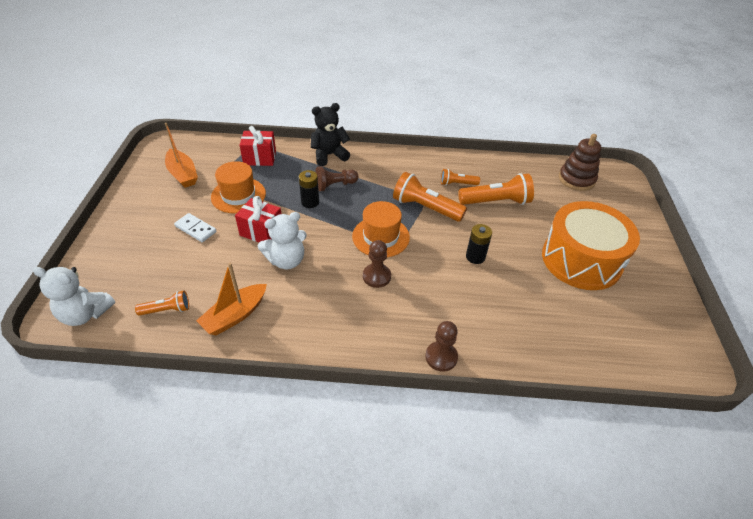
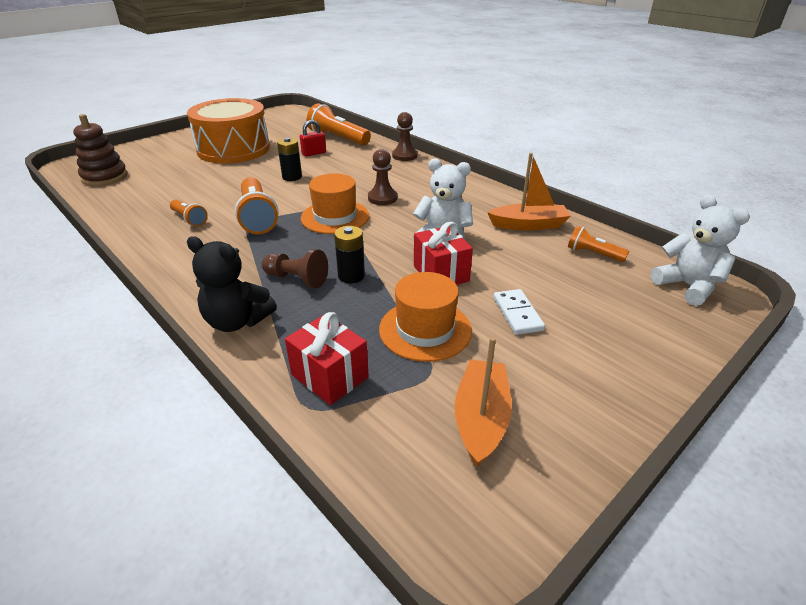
camera: 135 degrees left, 10 degrees down
(496, 202) = (197, 194): orange flashlight -> orange flashlight (338, 138)
(517, 300) = (314, 153): none -> red padlock

